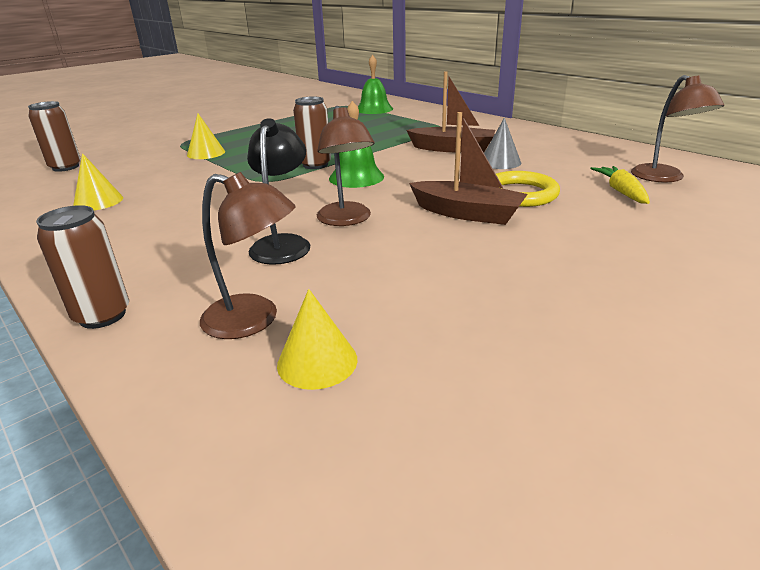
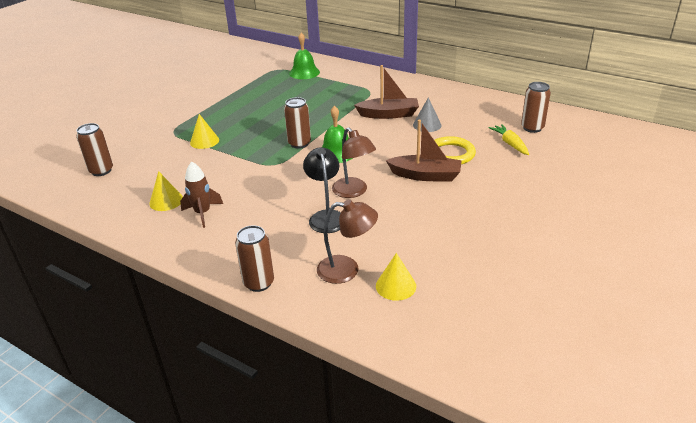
camera: 15 degrees left, 5 degrees up
(125, 219) = (203, 213): none -> brown rocket
(663, 178) = (532, 128): brown lamp -> brown can

